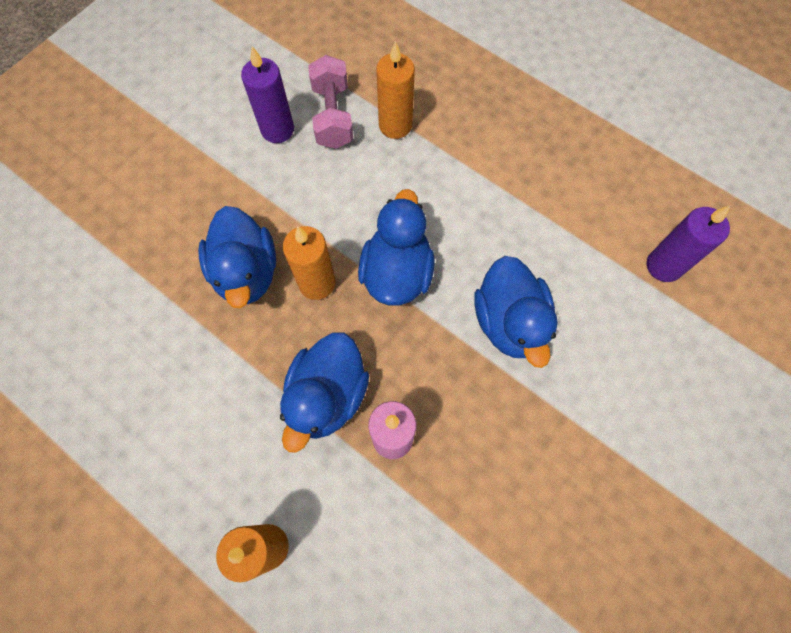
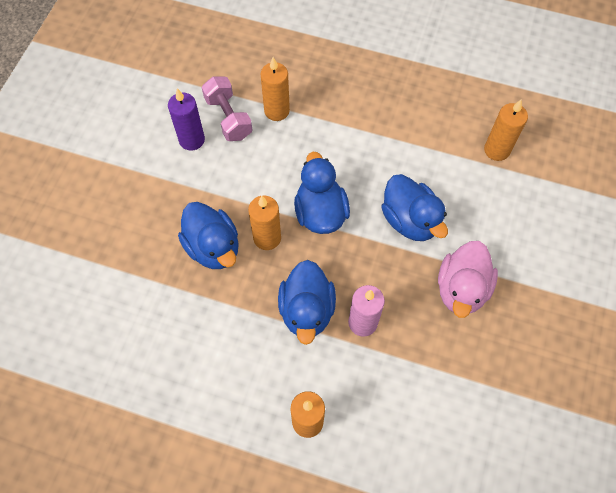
camera: 20 degrees left, 5 degrees down
(542, 440) = (461, 289): none -> pink duck
(664, 266) = (496, 150): purple candle -> orange candle

